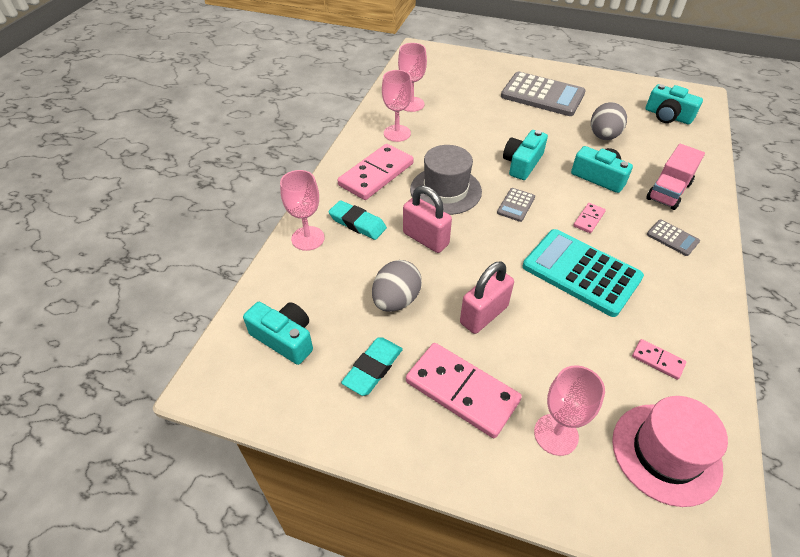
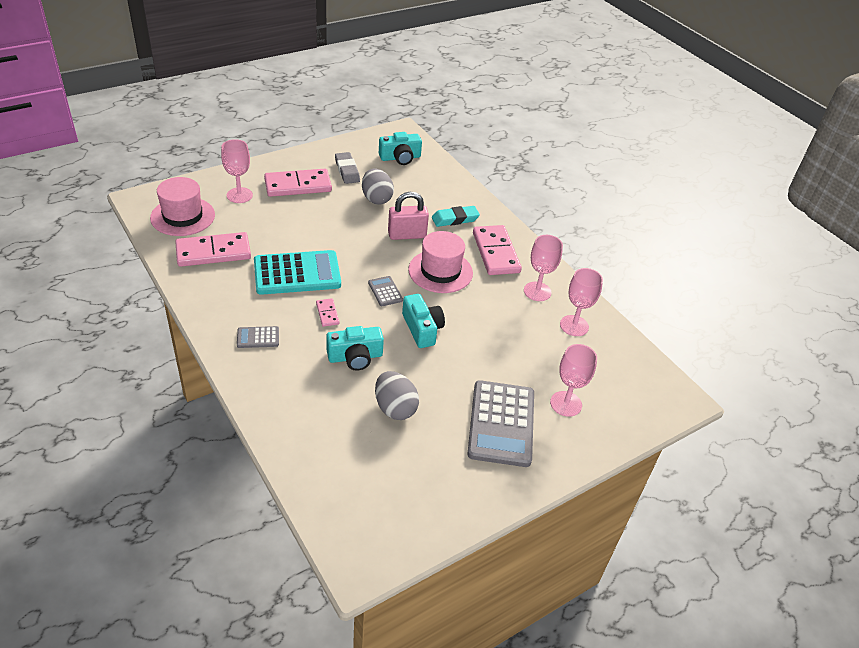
camera: 125 degrees right, 5 degrees down
(308, 238) = (464, 196): pink goblet -> pink goblet (566, 404)
(373, 368) = (347, 171): turquoise eraser -> grey eraser
(445, 190) = (440, 271): grey hat -> pink hat
(484, 315) = (325, 219): pink padlock -> none
(542, 95) = (501, 423): grey calculator -> grey calculator turned 60 degrees counterclockwise
(657, 360) = (213, 252): pink domino -> pink domino, size x2.15
(667, 116) = (365, 490): turquoise camera -> none
(668, 191) = (291, 381): pink truck -> none

